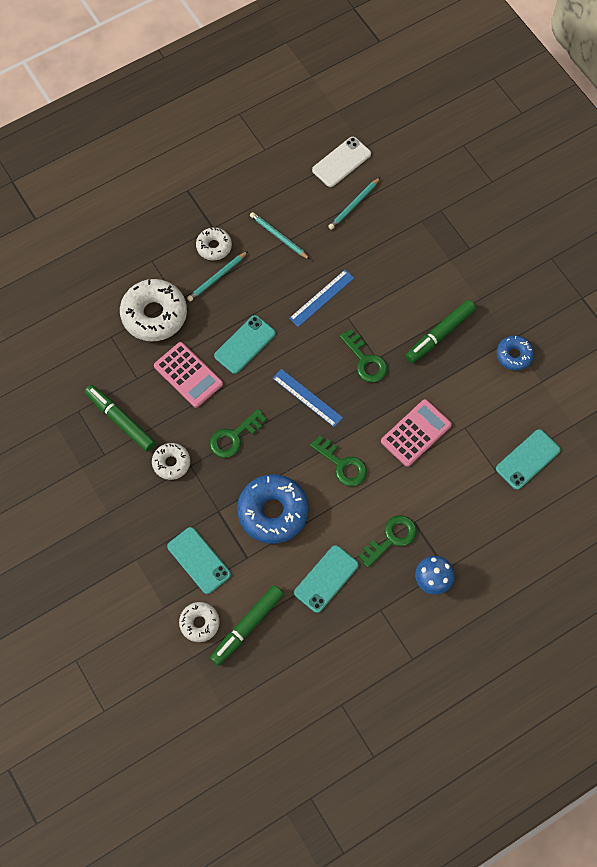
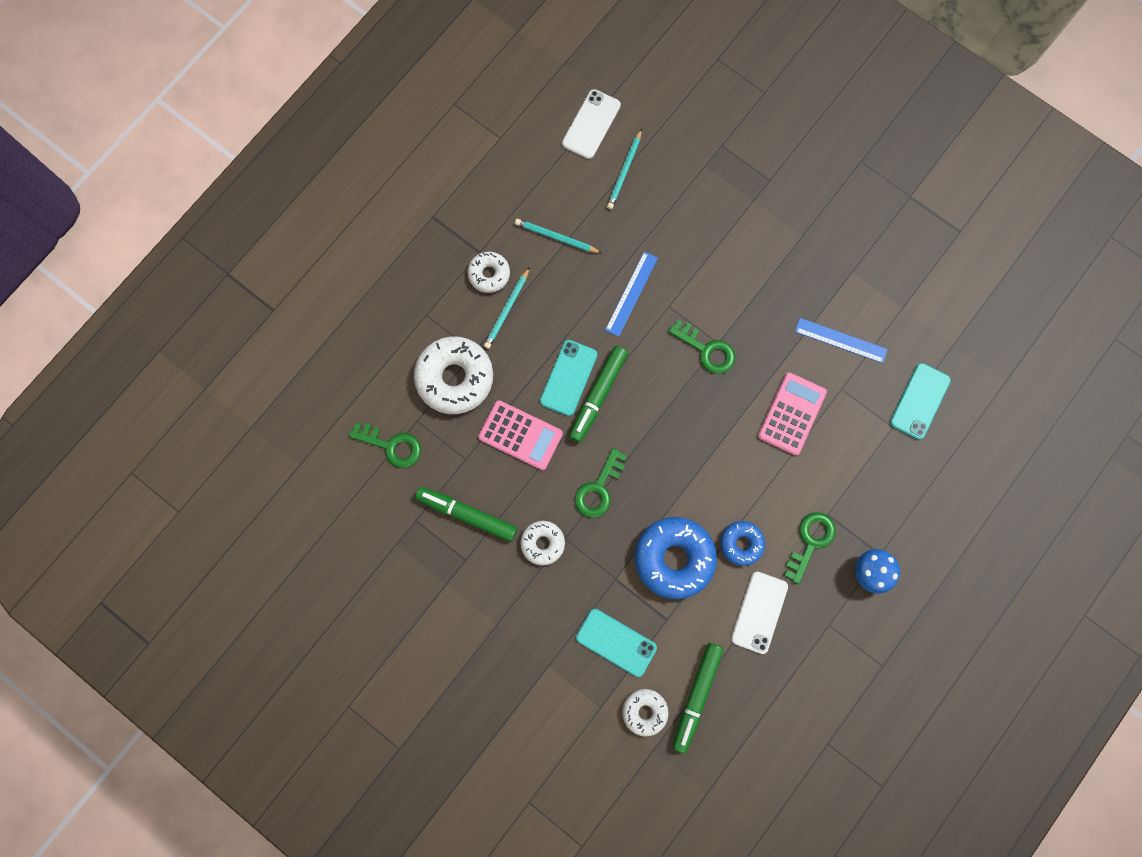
camera: 20 degrees left, 10 degrees up
(307, 398) = (660, 415): blue ruler -> blue ruler (841, 340)
(326, 579) = (759, 612): turquoise phone -> white phone
(342, 465) = (727, 478): green key -> green key (392, 446)
(440, 334) = (775, 291): green marker -> green marker (598, 395)
(514, 355) = (862, 288): blue donut -> blue donut (741, 544)

